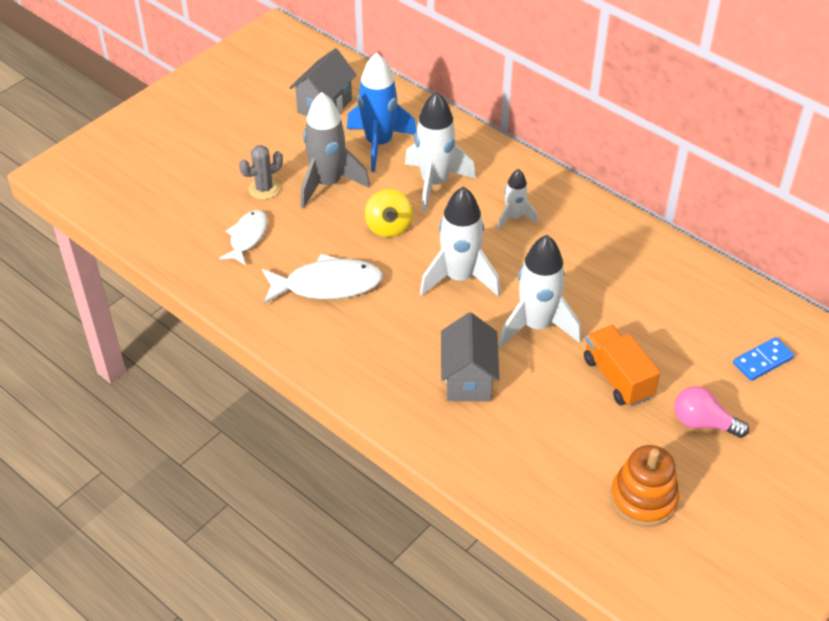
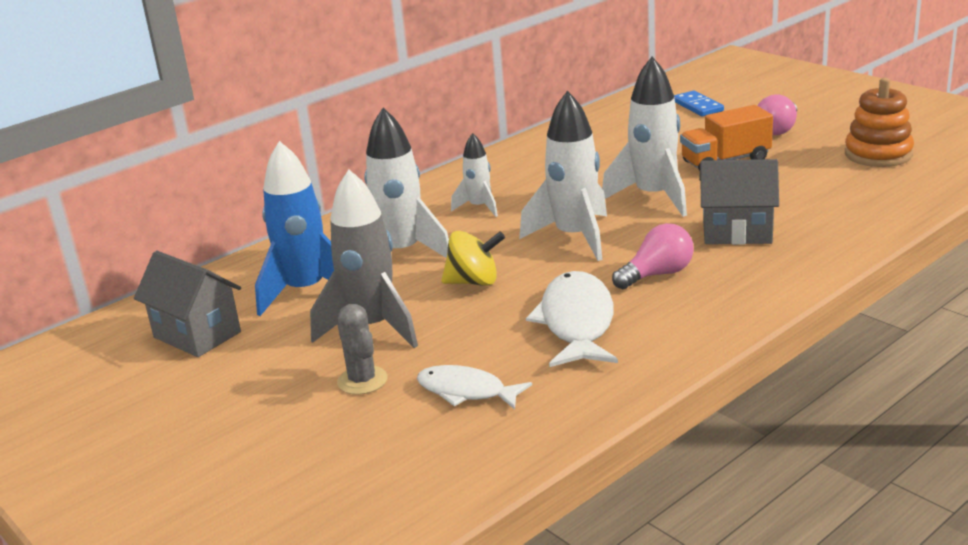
camera: 80 degrees left, 20 degrees down
(396, 328) = (657, 274): none -> pink light bulb

